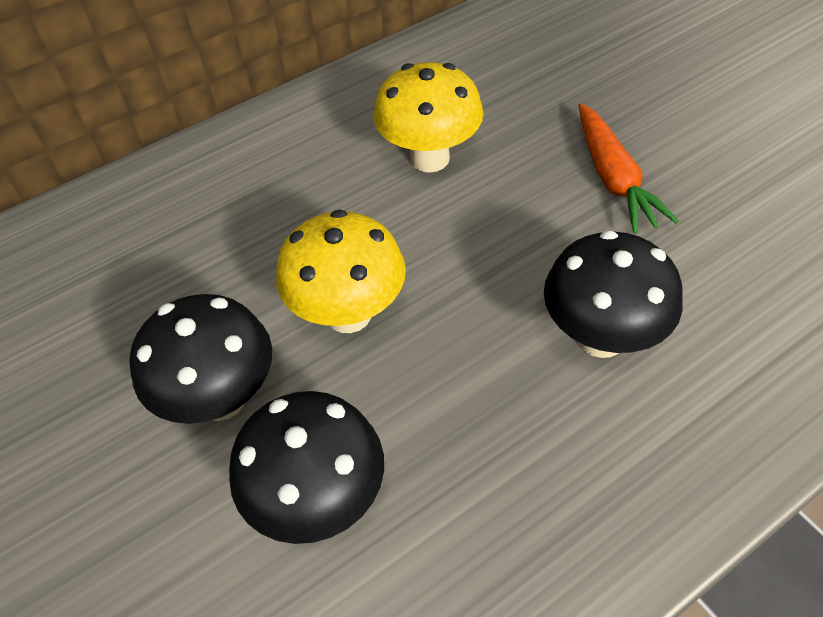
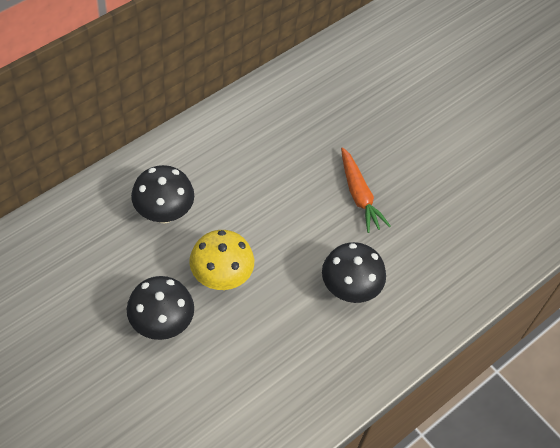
camera: 15 degrees left, 5 degrees up
(319, 500) = (217, 372): black mushroom -> black mushroom (164, 213)
(429, 158) = (257, 180): yellow mushroom -> none

